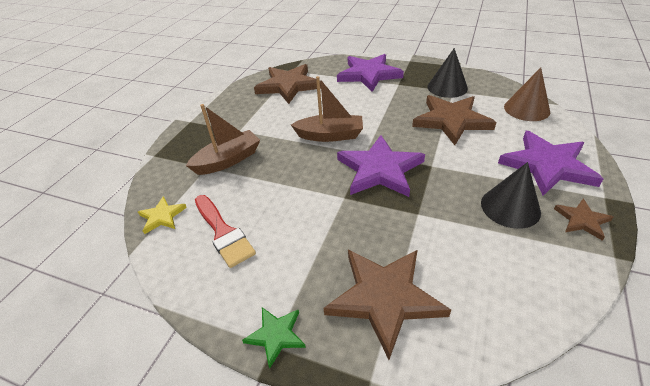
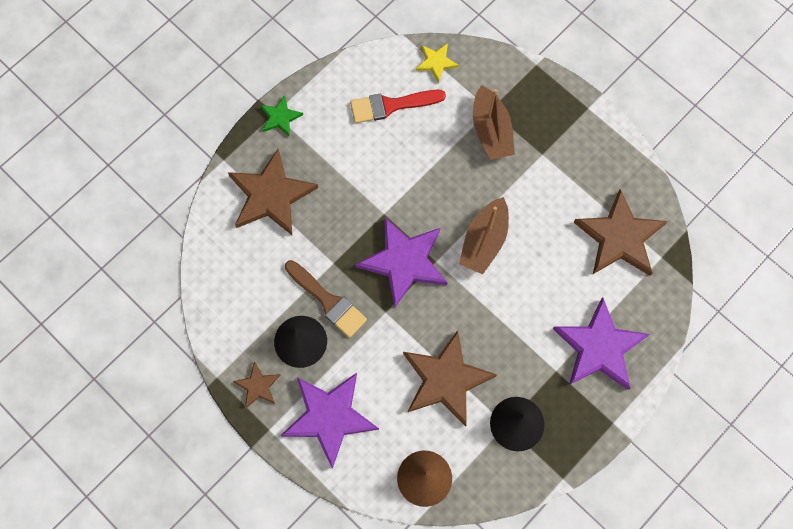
camera: 110 degrees right, 30 degrees up
(456, 203) = (328, 301): none -> brown brush

